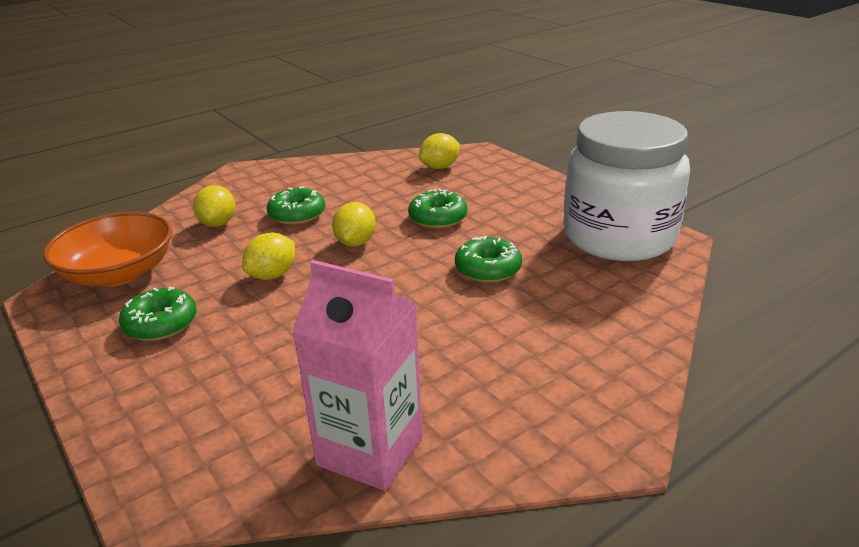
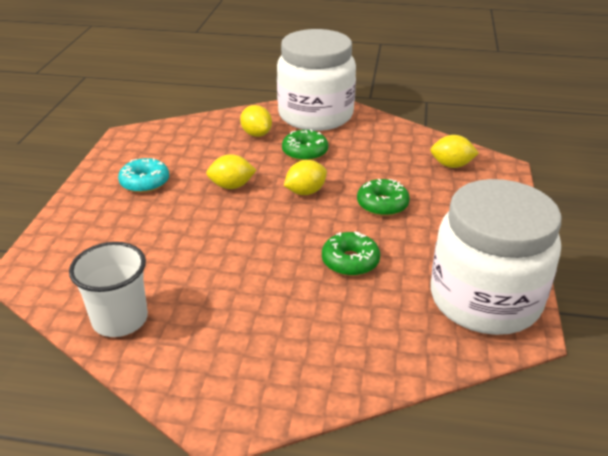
camera: 45 degrees right, 5 degrees up
(119, 273) = (170, 139): orange bowl -> none
(161, 324) = (145, 182): green donut -> turquoise donut
(218, 223) = (256, 134): yellow lemon -> yellow lemon turned 75 degrees counterclockwise
(253, 183) = (315, 115): none -> white jar
(370, 450) = (120, 319): pink carton -> white cup

